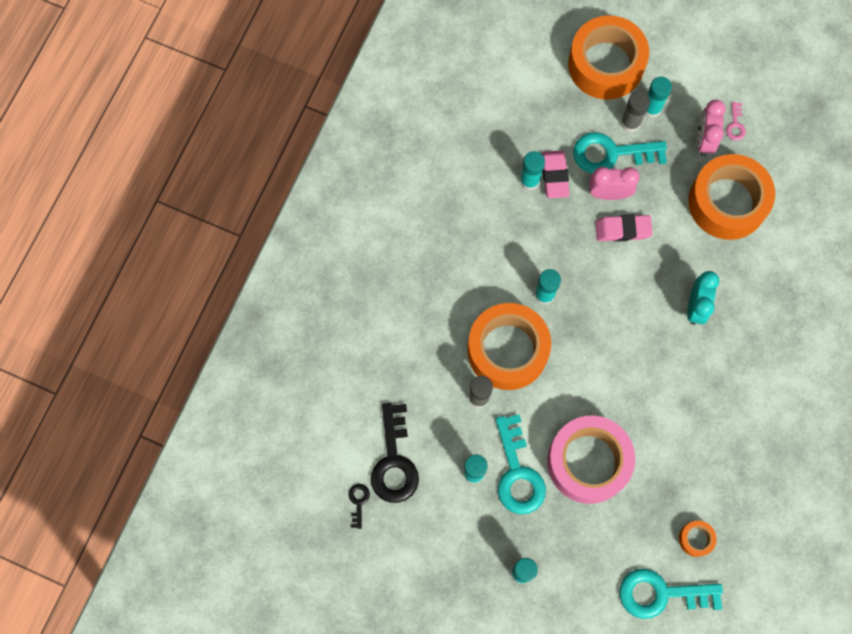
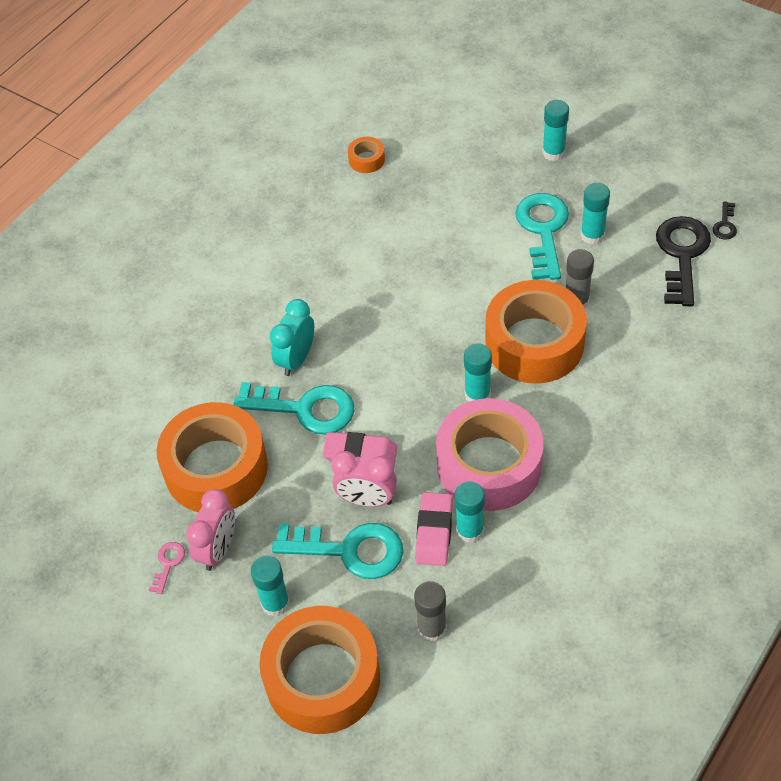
camera: 165 degrees left, 20 degrees down
(588, 462) = (462, 231): pink tape -> pink tape (489, 465)
(630, 123) = (311, 587): grey glue stick -> grey glue stick (432, 629)
(661, 594) = (415, 124): turquoise key -> turquoise key (305, 409)

